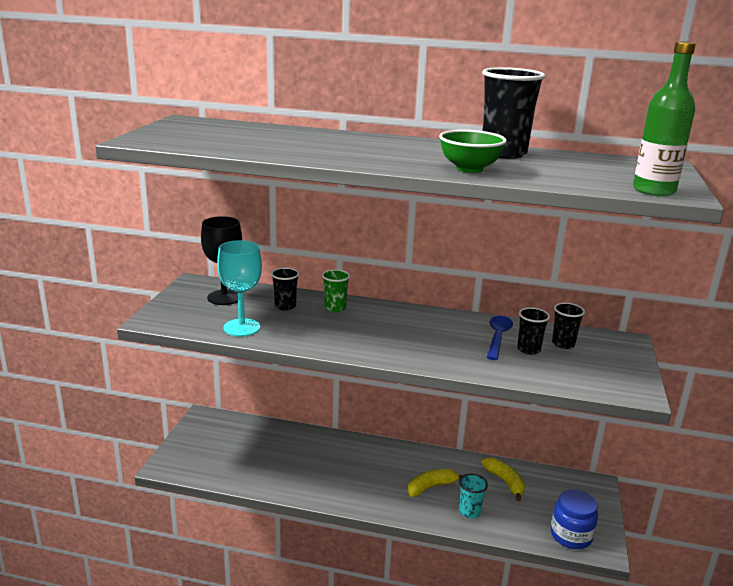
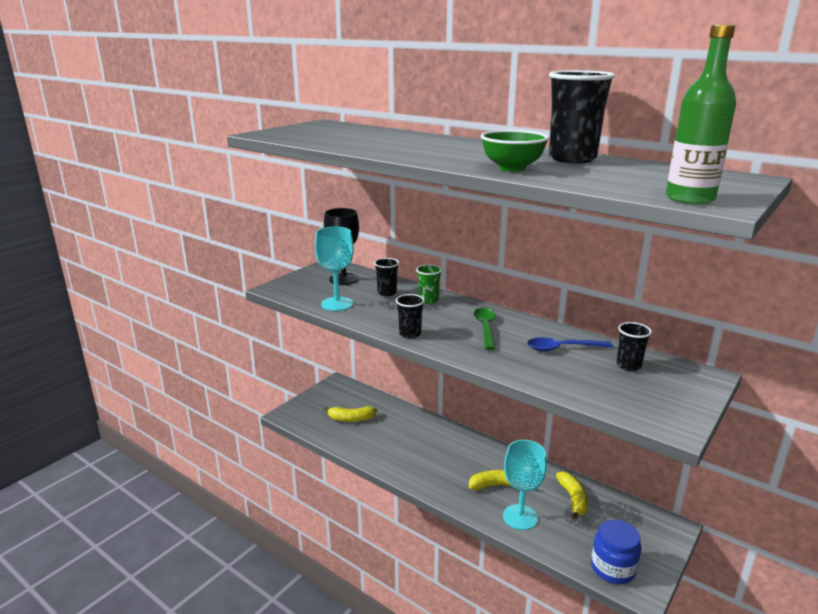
camera: 25 degrees right, 0 degrees up
(244, 454) = (351, 419): none -> yellow banana
(414, 329) = (485, 328): none -> green spoon
(469, 512) = (520, 517): turquoise cup -> turquoise goblet
(498, 337) = (562, 348): blue spoon -> blue spoon turned 135 degrees counterclockwise
(528, 349) = (585, 364): black cup -> black cup (410, 334)

